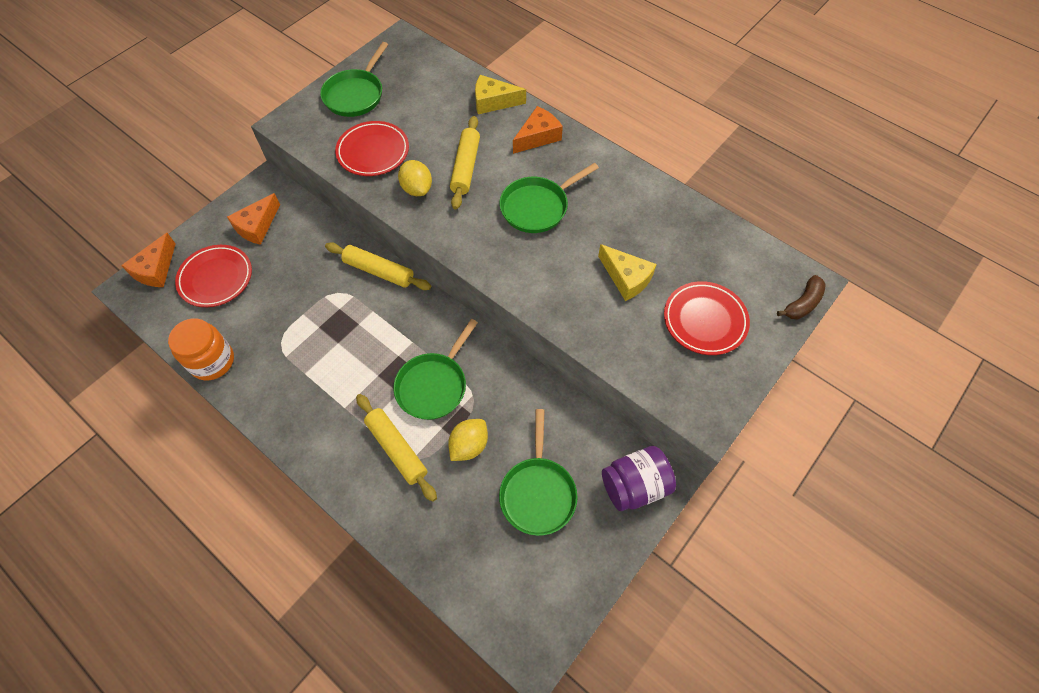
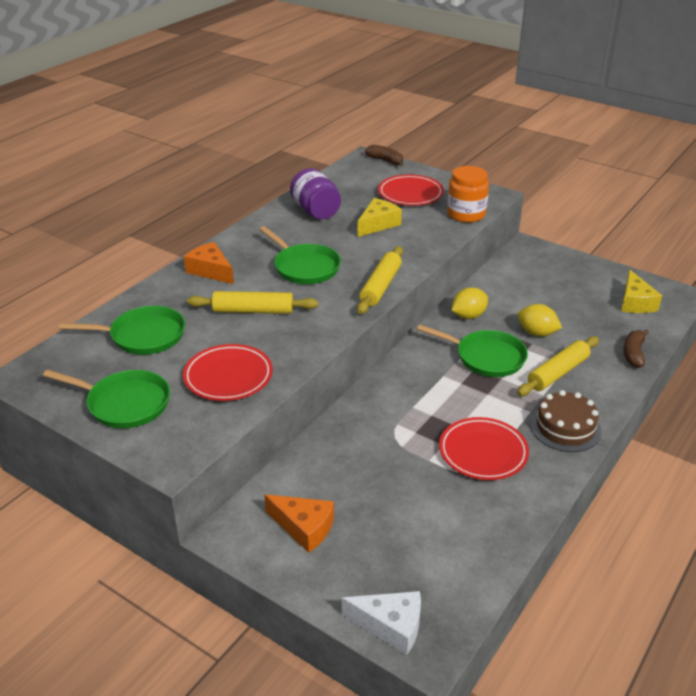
camera: 95 degrees left, 25 degrees down
(155, 269) = (390, 626): orange cheese -> white cheese
(212, 361) = (512, 527): orange jar -> orange jar (466, 214)
(216, 278) = (394, 552): red plate -> red plate (483, 452)
(314, 433) = (565, 427): none -> brown cake
(379, 271) = (361, 408): yellow rolling pin -> yellow rolling pin (381, 286)
(415, 543) = (633, 354): none -> brown banana
(417, 189) = (285, 339): yellow lemon -> yellow lemon (468, 316)
(493, 102) = (154, 300): yellow cheese -> yellow cheese (635, 302)
(538, 493) = (561, 297): green pan -> green pan (143, 336)
(634, 486) = (535, 257): purple jar -> purple jar (316, 211)

